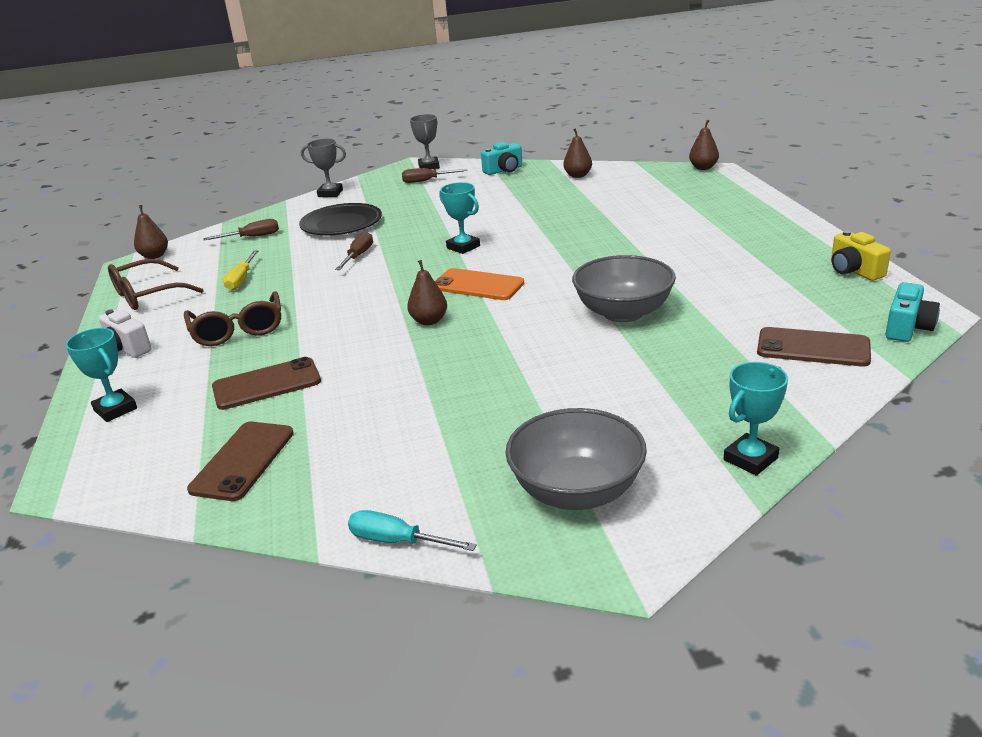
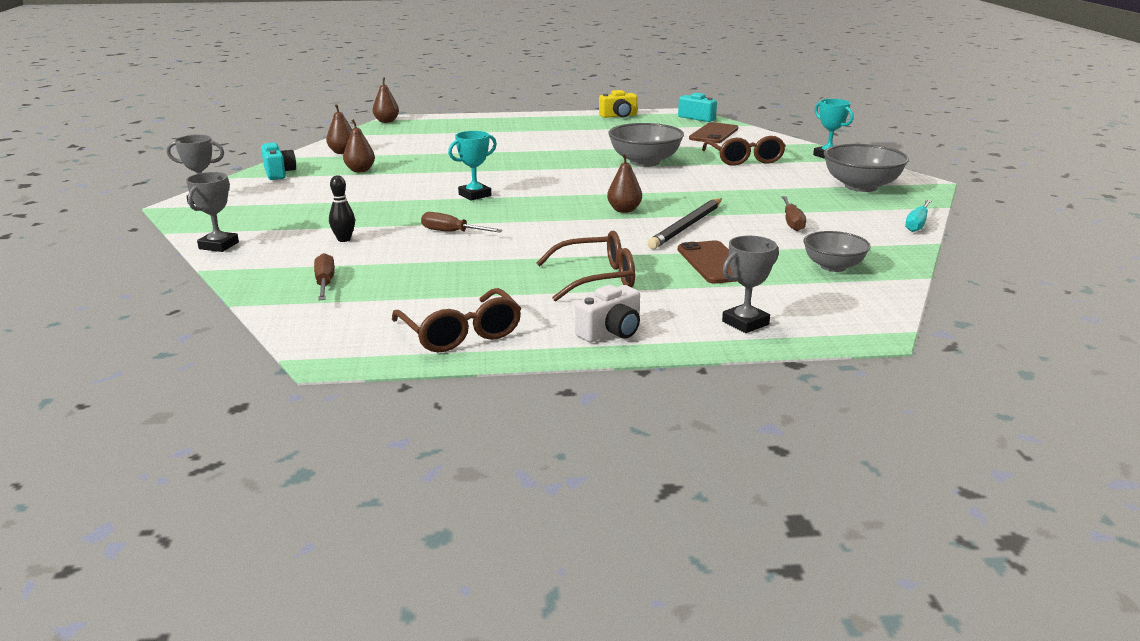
camera: 85 degrees left, 5 degrees down
(115, 409) = (745, 323): turquoise trophy -> grey trophy
(155, 256) = (318, 341): brown pear -> brown pear (360, 170)
(241, 280) = (463, 283): yellow screwdriver -> none
(242, 461) = (833, 266): brown phone -> grey bowl
(341, 224) = (344, 239): black plate -> black bowling pin
(378, 360) = (687, 226): none -> black pencil
(426, 181) = (256, 202): brown screwdriver -> brown screwdriver (792, 222)
(478, 285) = (565, 194): orange phone -> none
(678, 381) = (745, 159): none -> brown glasses

